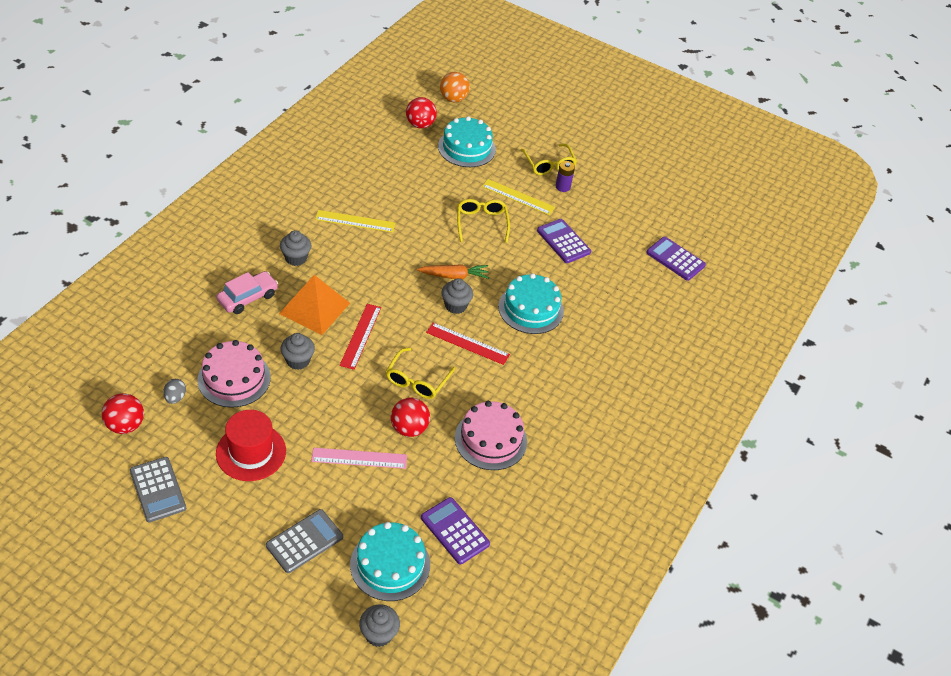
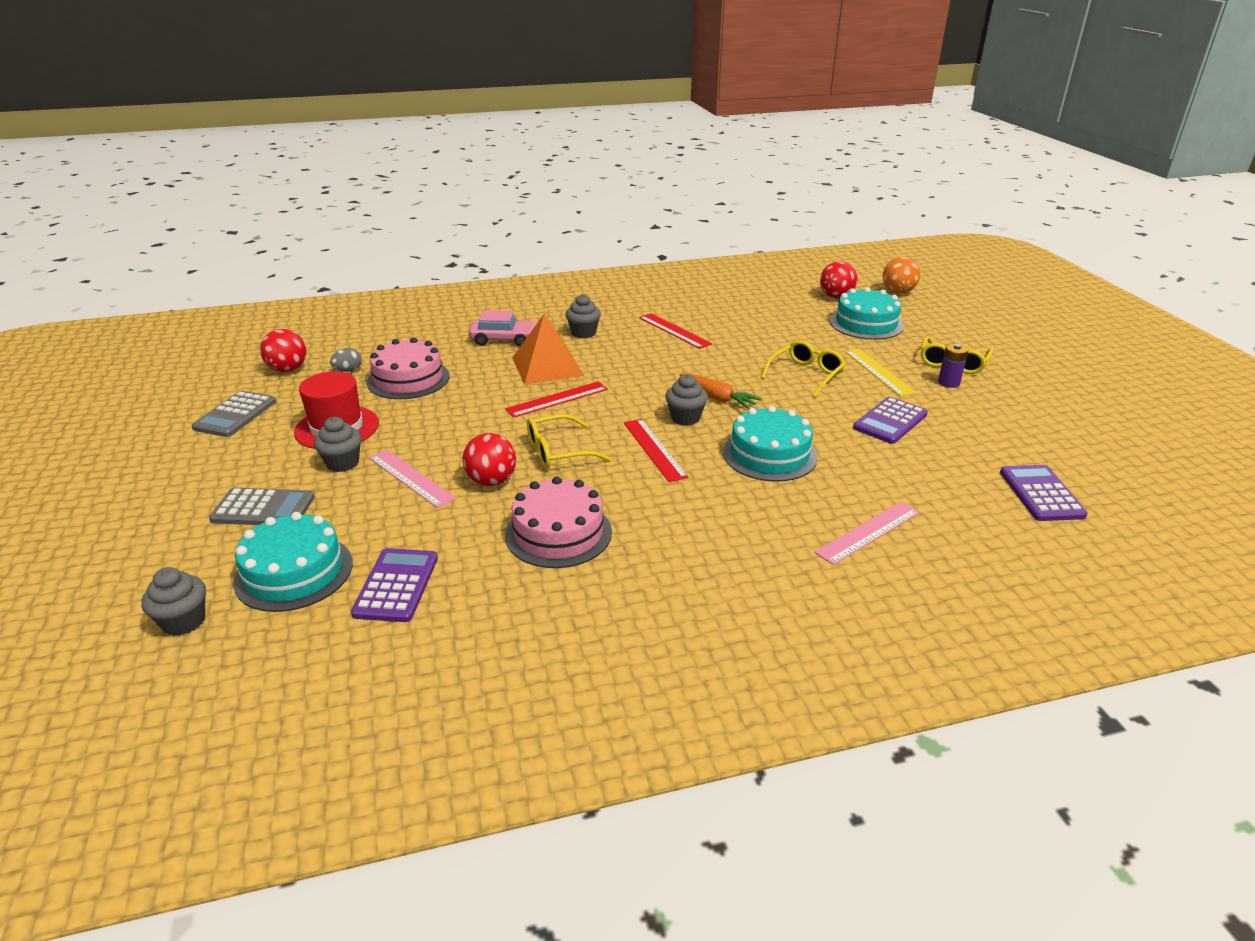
camera: 50 degrees right, 15 degrees down
(298, 361) = (476, 391): grey cupcake -> grey cupcake (342, 463)
(355, 221) = (674, 331): yellow ruler -> red ruler
(563, 241) = (890, 421): purple calculator -> purple calculator turned 150 degrees counterclockwise
(628, 337) = (868, 532): none -> pink ruler

